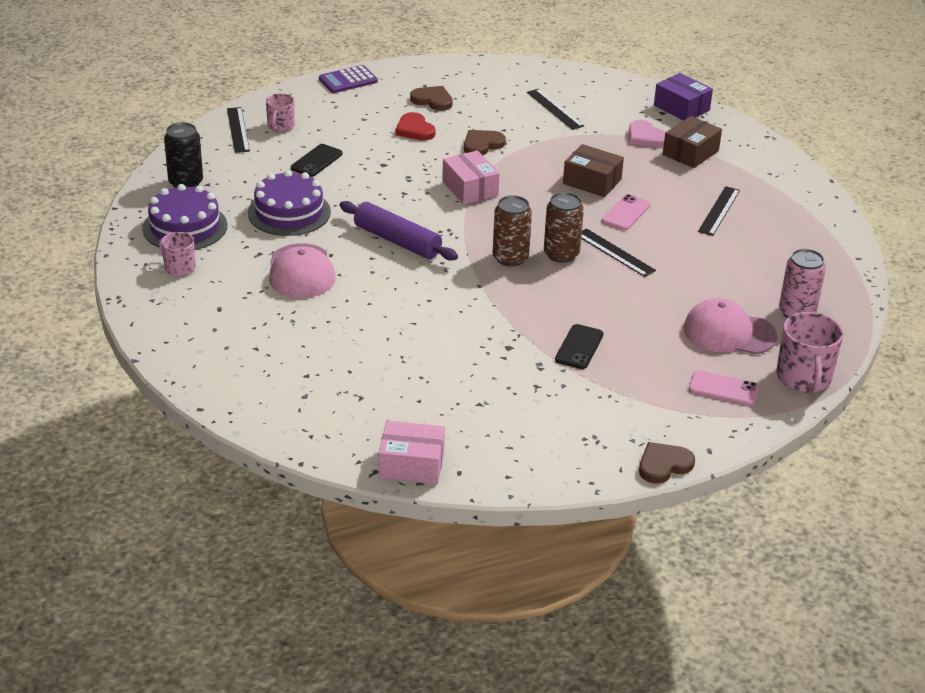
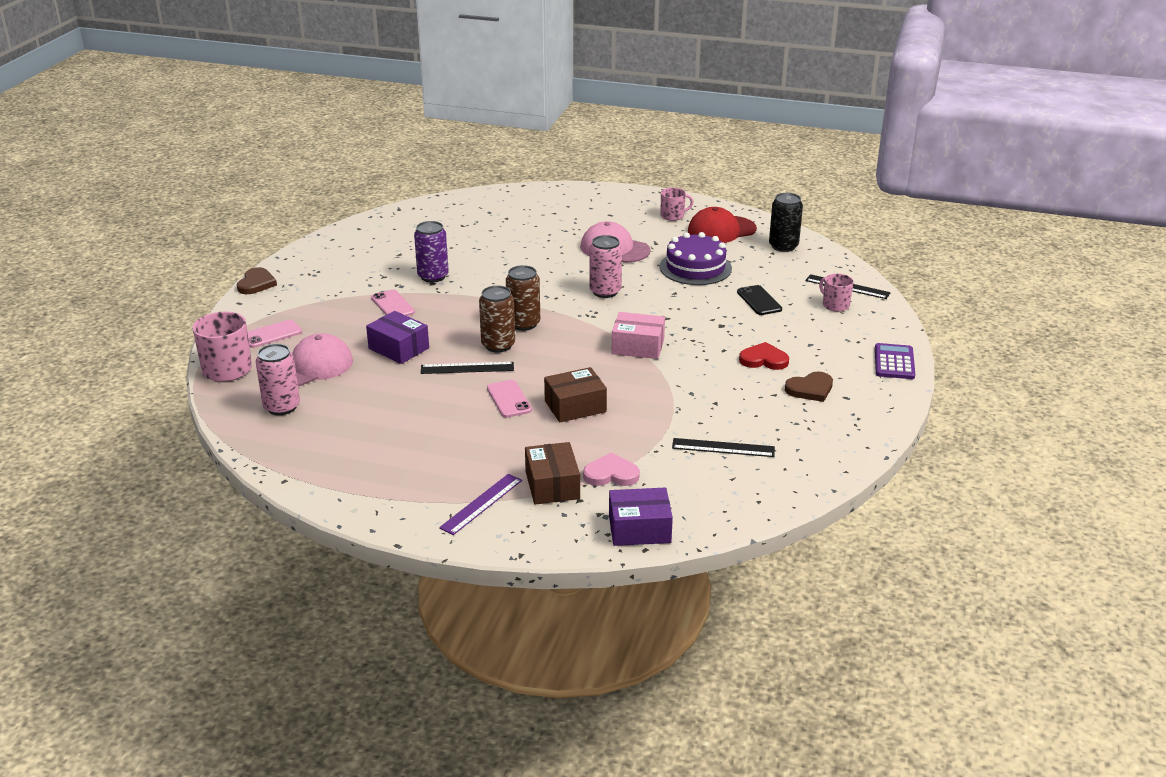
camera: 130 degrees right, 5 degrees down
(185, 227) = (721, 230): purple cake -> red cap
(397, 241) = (605, 291): purple rolling pin -> pink can
(411, 465) = (386, 219): pink box -> none
(482, 145) = (700, 380): brown heart -> none
(496, 354) = (433, 276): none -> purple can
(579, 347) = (393, 305): black phone -> pink phone
(638, 302) = (399, 348): none -> purple box
(719, 211) = (447, 447): black ruler -> none
(749, 169) = (481, 504): none -> purple ruler

